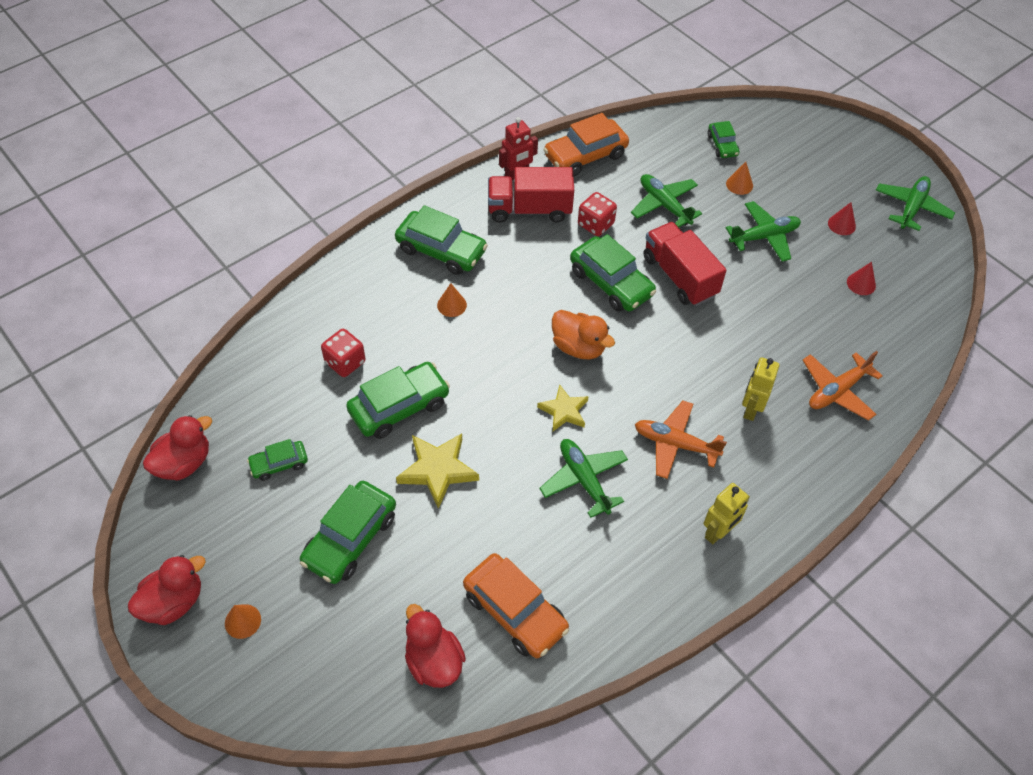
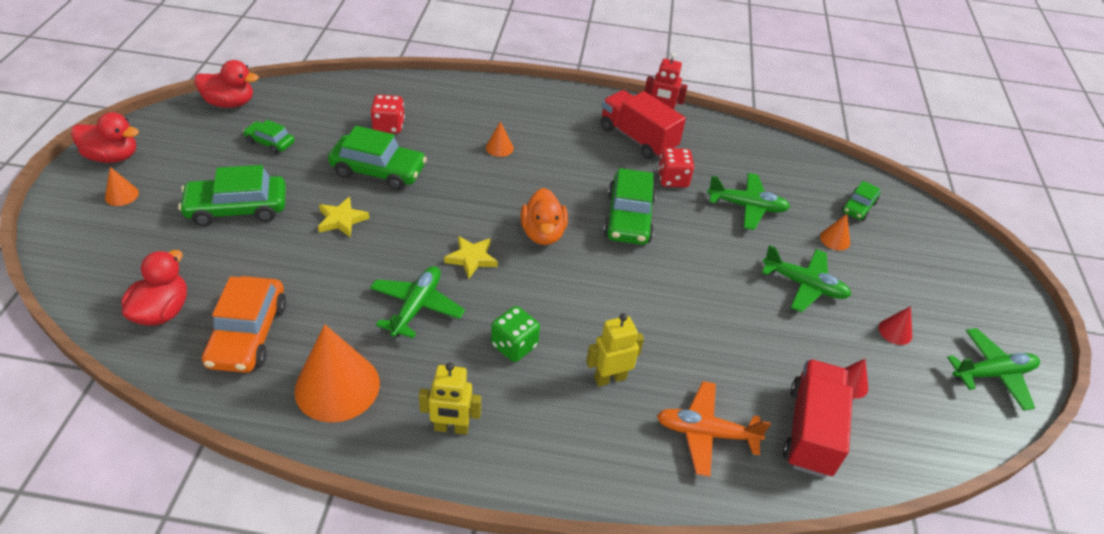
camera: 45 degrees right, 10 degrees down
(438, 470) = (341, 220): yellow star -> yellow star, size x0.66
(441, 250) = (541, 117): green car -> none
(585, 156) = (729, 139): orange car -> none
(621, 581) = (337, 386): none -> orange cone
(664, 205) = (747, 206): green plane -> green plane turned 90 degrees clockwise
(675, 444) = (514, 345): orange plane -> green dice
(679, 276) = (689, 254): red truck -> red truck (810, 431)

